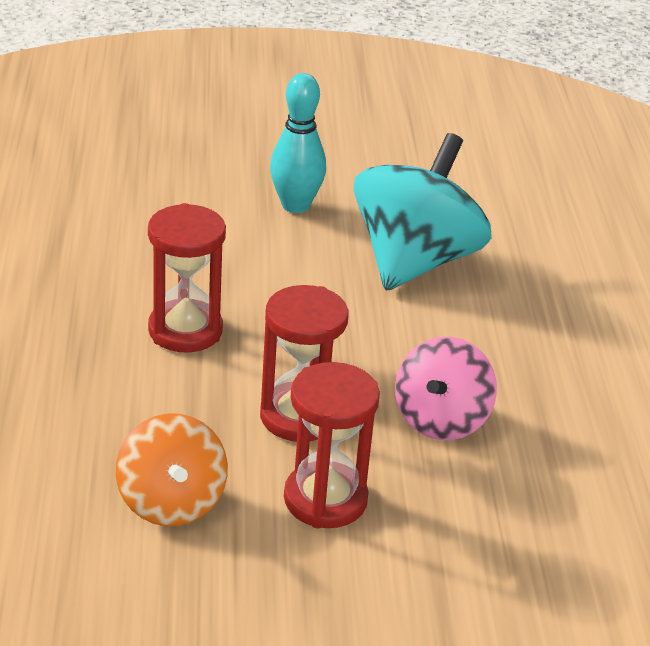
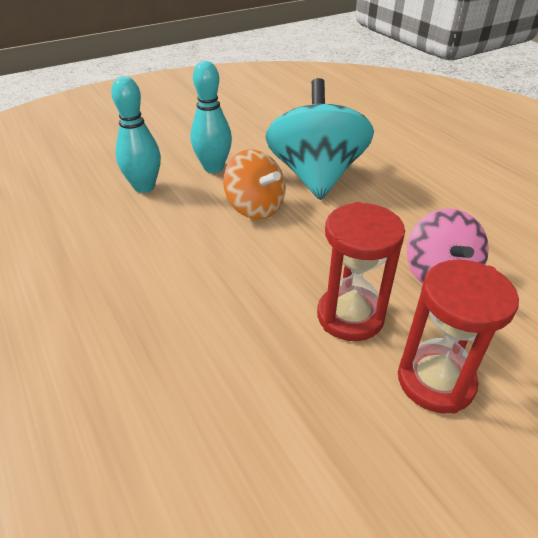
camera: 25 degrees left, 5 degrees up
(171, 502) = (327, 452): orange spinning top -> orange spinning top (255, 208)
(185, 330) = (210, 282): red hourglass -> none
(194, 201) = (144, 187): none -> turquoise bowling pin

